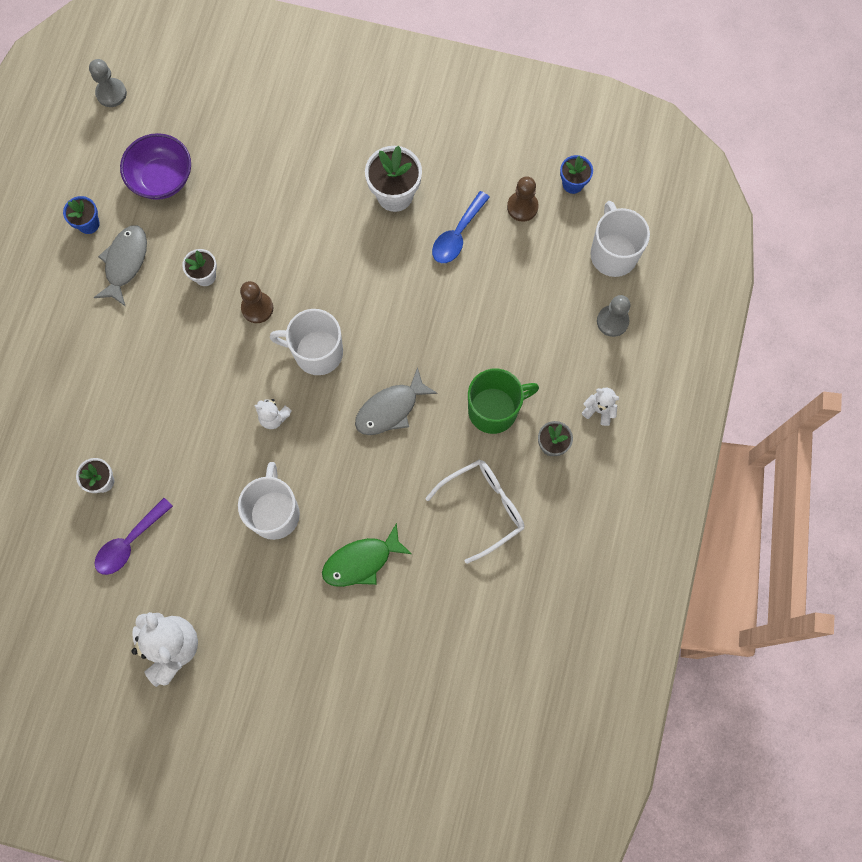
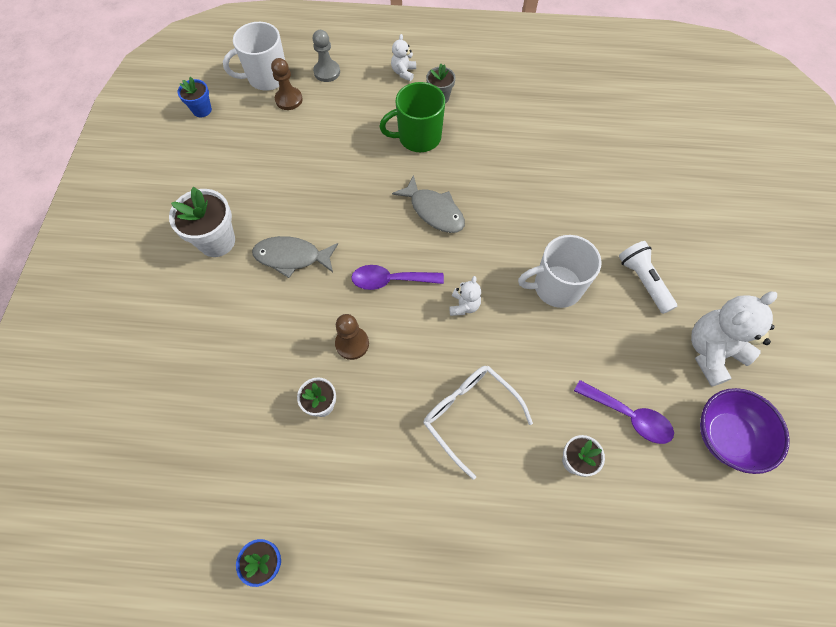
camera: 100 degrees left, 10 degrees down
(111, 93) = (79, 580): grey pawn -> none
(125, 263) = (315, 501): grey fish -> grey fish (292, 257)
(162, 178) = (202, 482): purple bowl -> purple bowl (727, 436)
(262, 605) = (643, 281): none -> white flashlight
(316, 352) = (390, 280): white mug -> purple spoon
(361, 561) = (576, 211): green fish -> none
(457, 235) = (256, 185): blue spoon -> none
(484, 507) = (503, 134): white glasses -> white glasses (469, 414)
(494, 409) = (418, 137): green mug -> green mug turned 75 degrees counterclockwise
(522, 207) = (226, 142): brown pawn -> brown pawn (289, 99)

